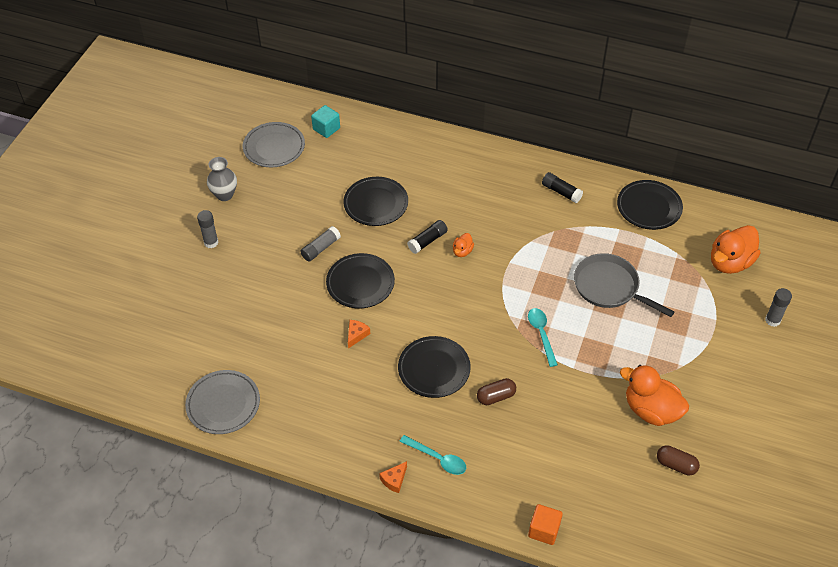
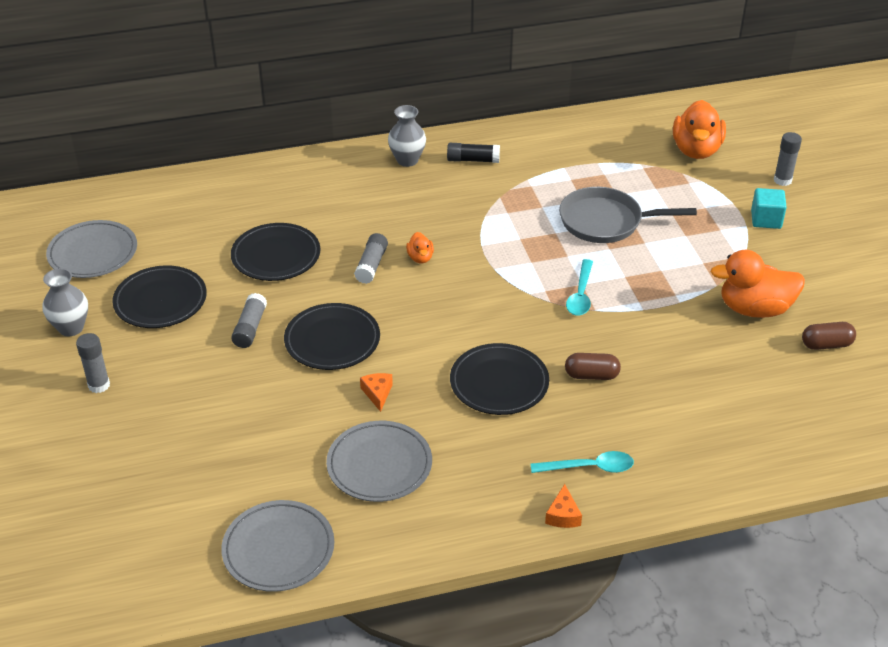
camera: 35 degrees left, 10 degrees down
(319, 383) = (379, 465): none -> grey plate
(326, 129) = (144, 209): turquoise cube -> turquoise cube (766, 219)
(427, 241) = (371, 265): black glue stick -> grey glue stick
(496, 396) = (591, 375): brown capsule -> brown capsule turned 60 degrees clockwise
(517, 171) = (407, 160): none -> grey vase
(541, 334) = (580, 295): turquoise spoon -> turquoise spoon turned 120 degrees counterclockwise
(544, 530) = (766, 474): orange cube -> none
(649, 207) = (574, 137): black plate -> black plate (160, 301)

